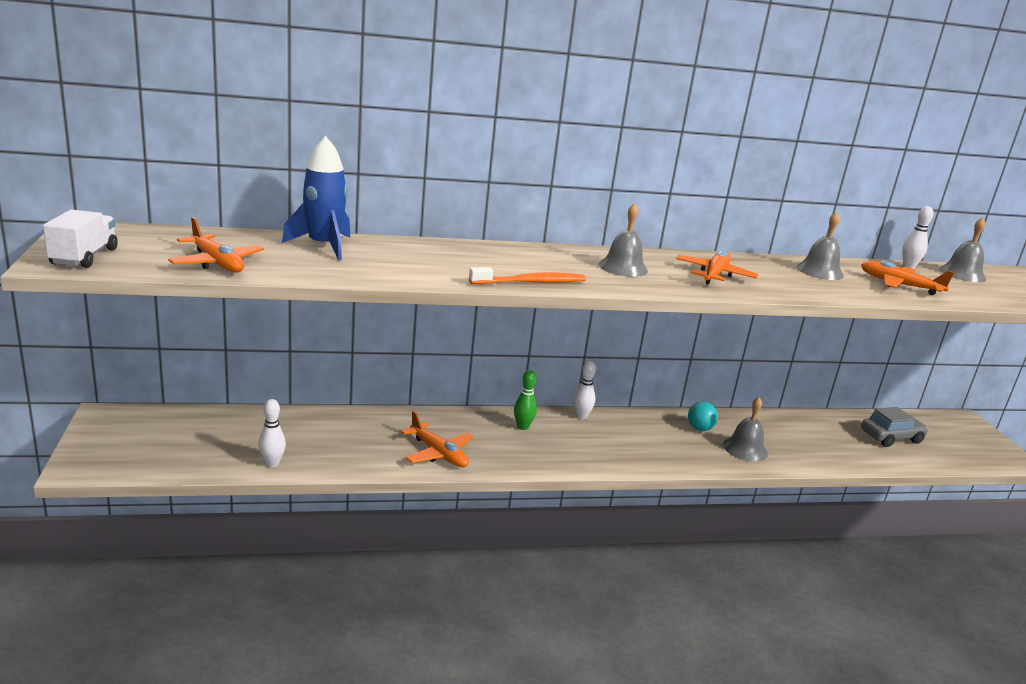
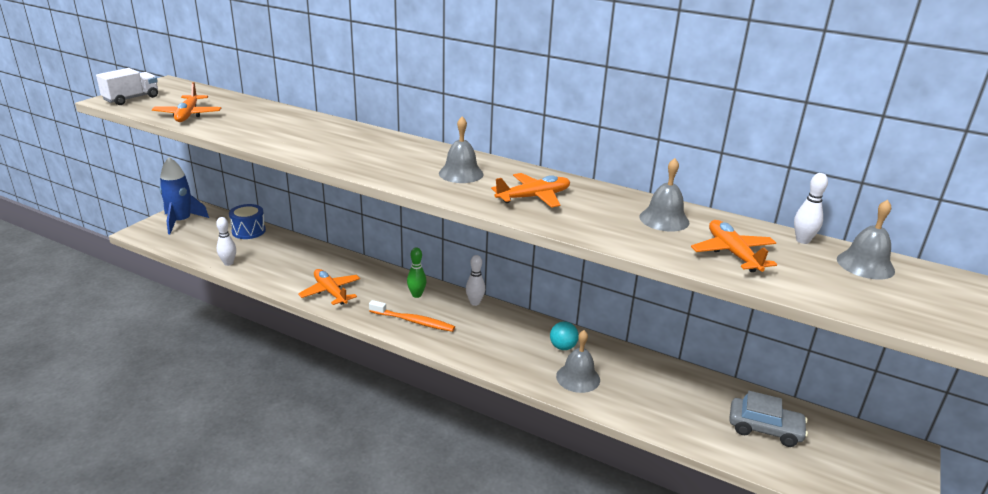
camera: 40 degrees right, 5 degrees up
(236, 420) = (248, 231): none -> blue drum
(323, 246) = (273, 116): blue rocket -> blue rocket (181, 221)
(438, 453) = (330, 292): orange plane -> orange plane turned 150 degrees clockwise
(531, 282) = (356, 168): orange toothbrush -> orange toothbrush (413, 321)

